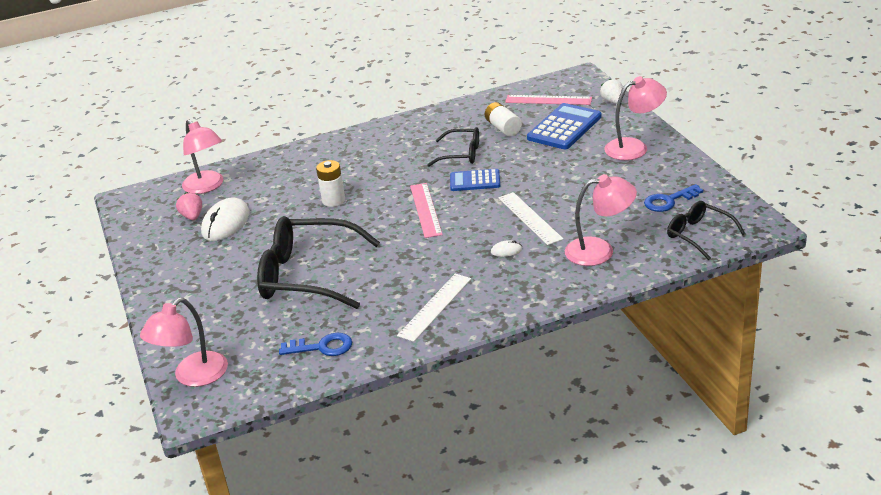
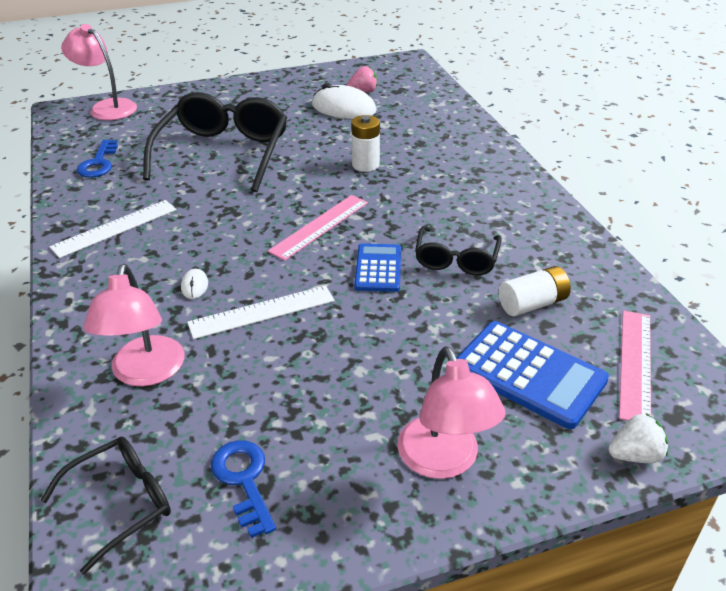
camera: 90 degrees right, 5 degrees up
(207, 187) = (419, 95): pink lamp -> none
(425, 210) = (319, 226): pink ruler -> pink ruler turned 45 degrees counterclockwise
(435, 307) = (115, 228): white ruler -> white ruler turned 75 degrees counterclockwise

